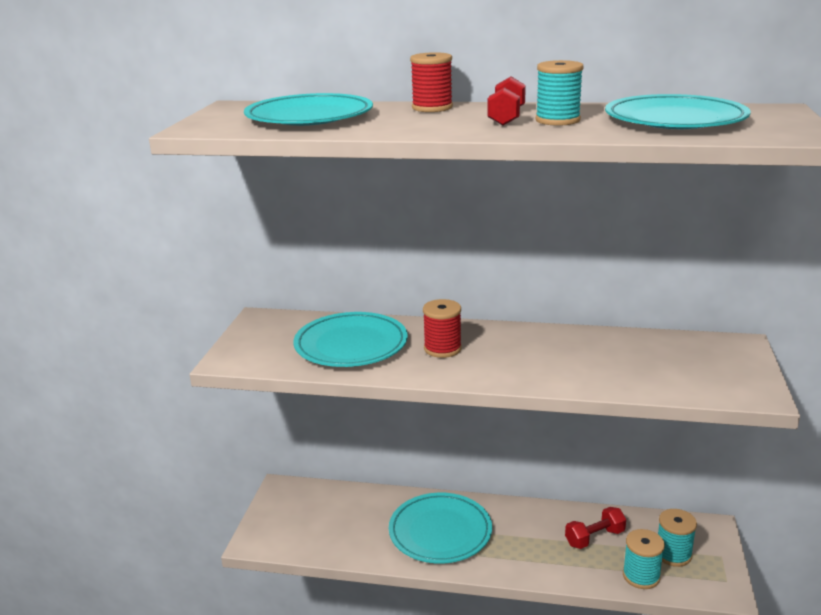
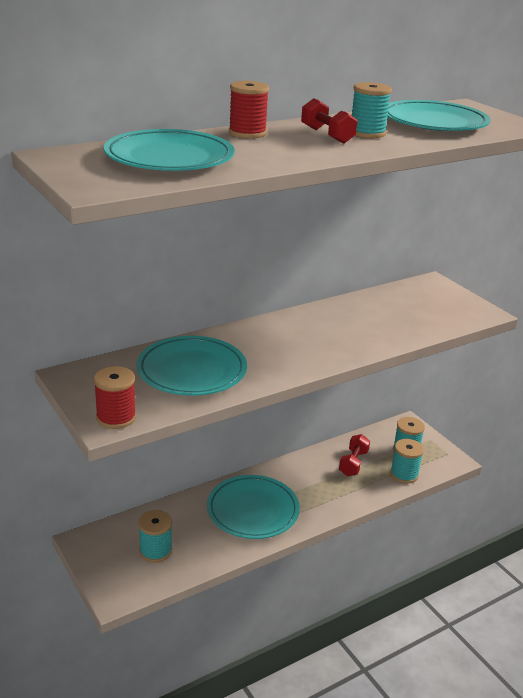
camera: 45 degrees left, 5 degrees up
(322, 523) = (155, 551): none -> turquoise spool
(442, 349) = (265, 348): red spool -> red spool (116, 417)

